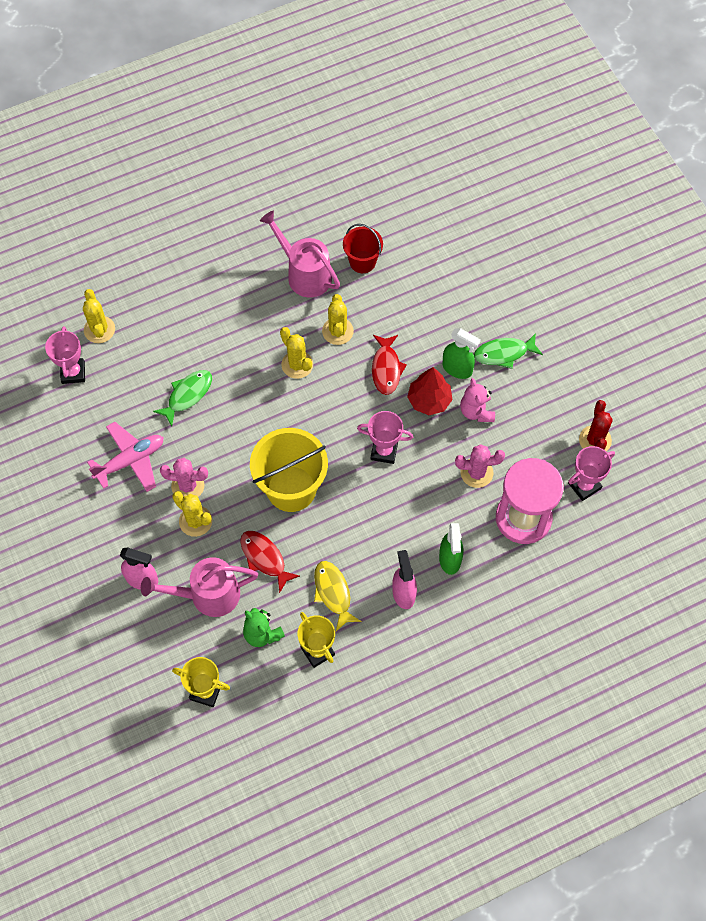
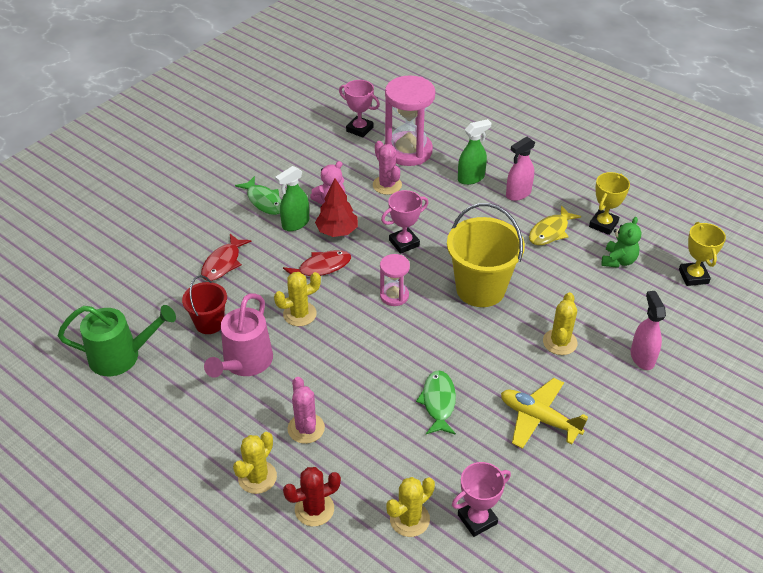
camera: 115 degrees left, 20 degrees down
(130, 460) = (539, 418): pink plane -> yellow plane
(187, 395) = (438, 402): green fish -> green fish turned 75 degrees clockwise
(188, 486) = (531, 362): pink cactus -> pink cactus (306, 428)
(207, 595) = (617, 307): pink watering can -> none
(265, 558) = (555, 282): red fish -> red fish (223, 263)
(297, 364) = (353, 330): yellow cactus -> yellow cactus (257, 477)
(320, 413) = (394, 295): none -> pink hourglass
(357, 193) = (122, 356): none -> green watering can
(384, 451) = (404, 243): pink trophy -> pink trophy turned 75 degrees clockwise
(457, 369) = (295, 223): green spray bottle -> green spray bottle turned 135 degrees counterclockwise
(595, 440) = (316, 133): red cactus -> red cactus (314, 509)

